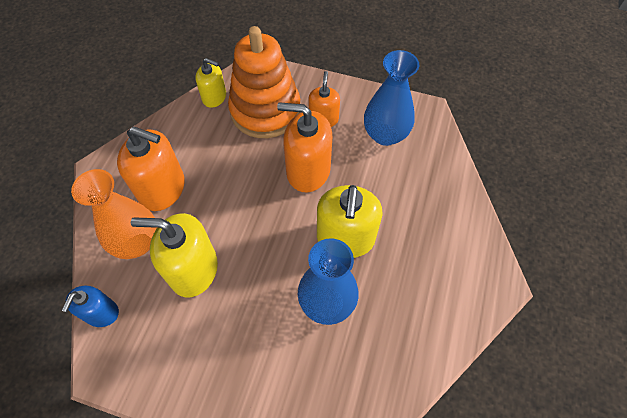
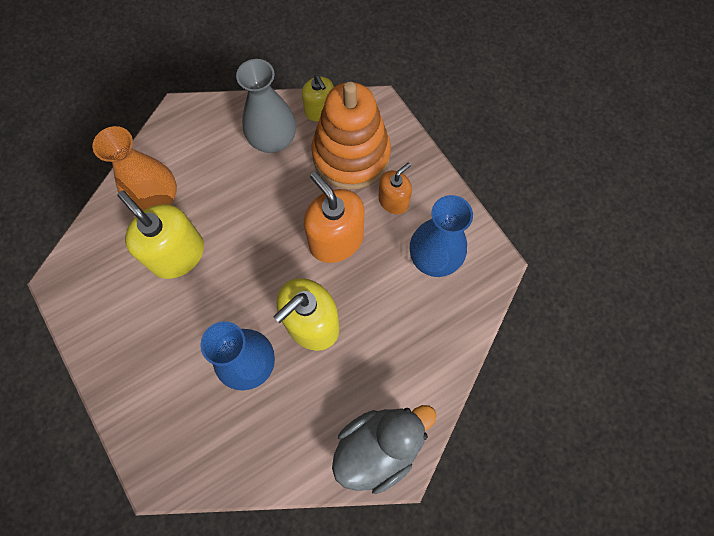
camera: 40 degrees right, 10 degrees up
(101, 313) = (91, 236): blue soap dispenser -> none
(162, 189) = (210, 166): orange soap dispenser -> none
(196, 138) = (273, 140): none -> grey vase
(472, 282) = (378, 447): none -> grey duck

